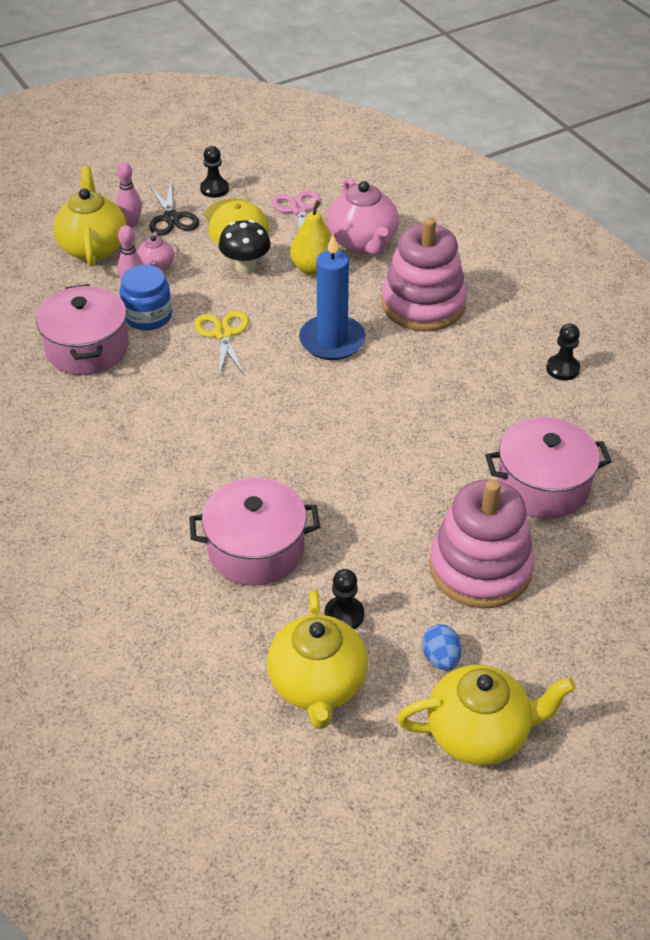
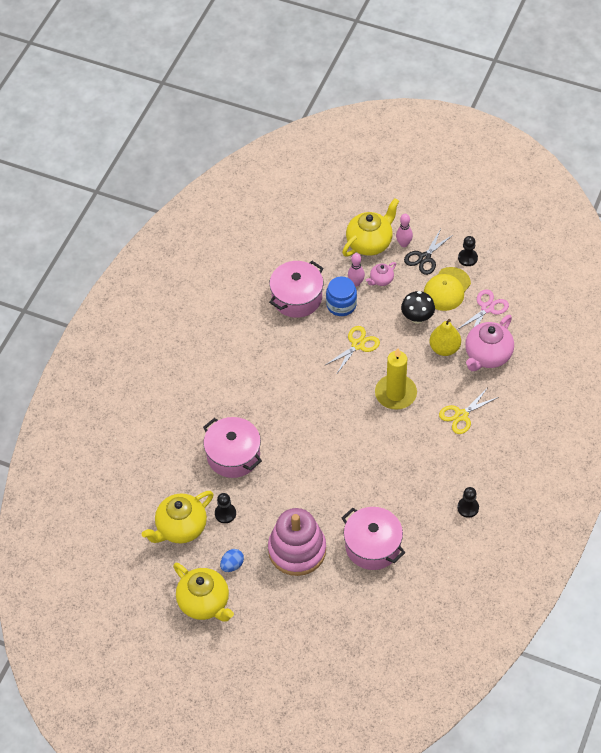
camera: 55 degrees right, 10 degrees up
(332, 340) = (395, 393): blue candle -> yellow candle
(423, 304) = (461, 415): pink stacking toy -> yellow scissors

